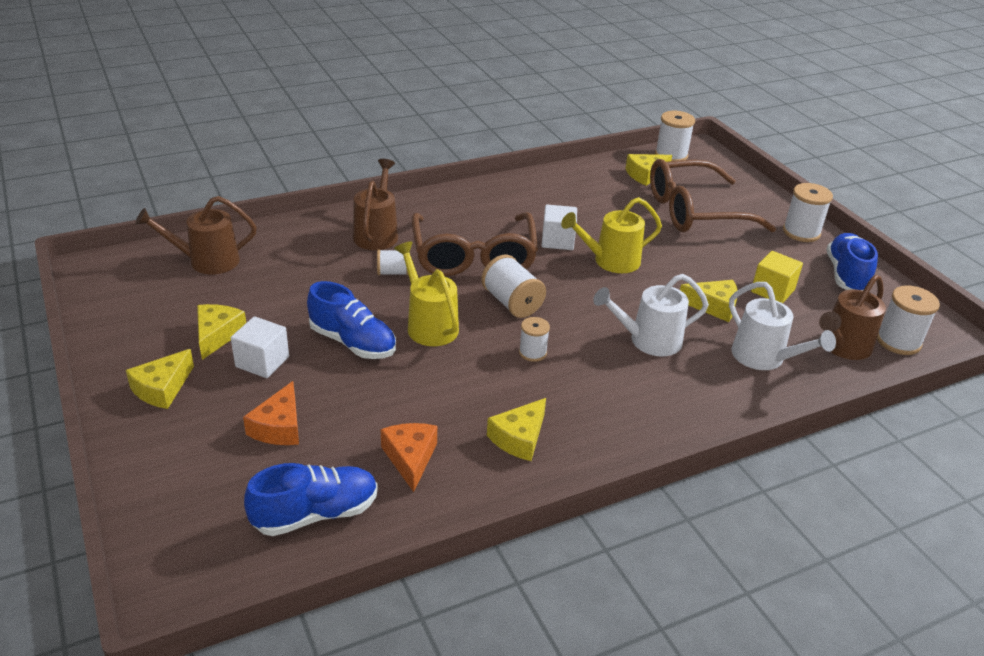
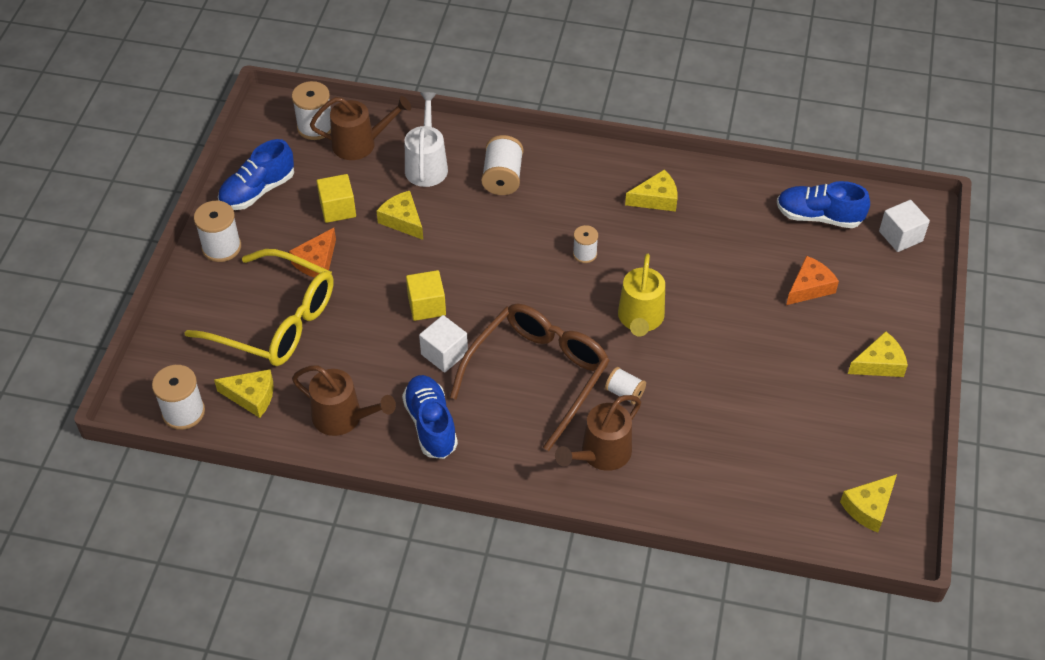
camera: 140 degrees left, 15 degrees up
(206, 261) = (785, 500): brown watering can -> brown watering can (343, 418)
(217, 335) = (815, 397): yellow cheese -> yellow cheese (869, 507)
(262, 362) = (793, 350): white cube -> white cube (900, 236)
(353, 342) = (712, 333): blue shoe -> blue shoe (431, 424)
(410, 458) = (737, 221): orange cheese -> orange cheese (317, 262)
(512, 303) = (555, 306): white spool -> white spool (502, 178)
(610, 261) = (426, 305): yellow watering can -> yellow cube
(648, 341) = (490, 219): white watering can -> none
(695, 211) = (275, 321): brown glasses -> yellow glasses

